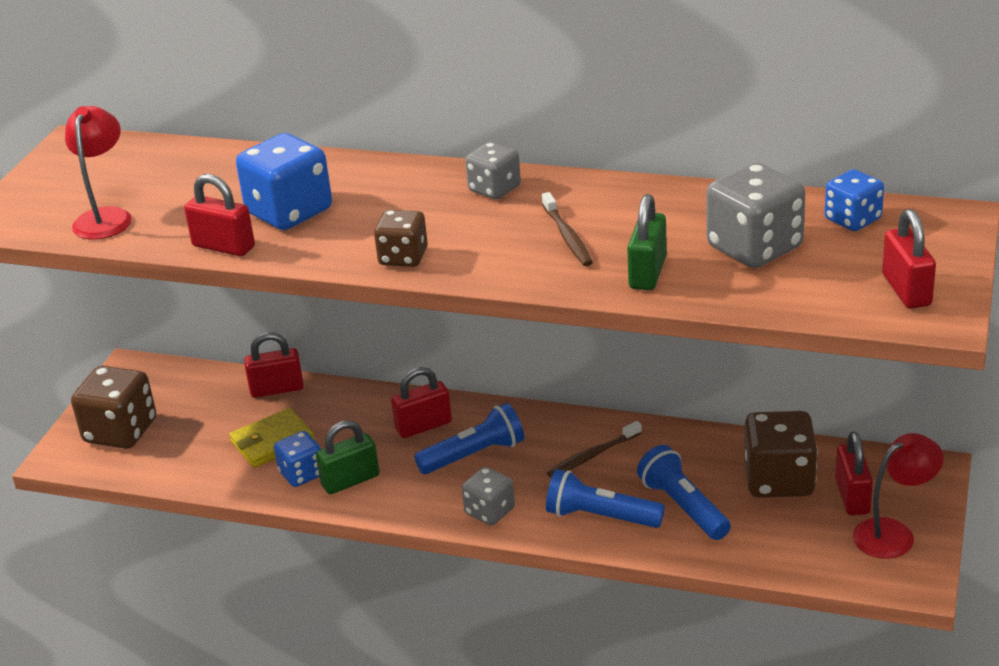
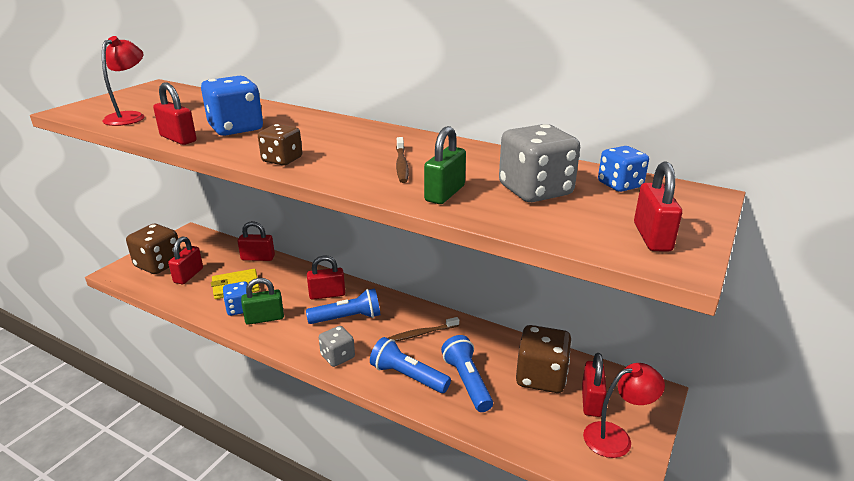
camera: 10 degrees right, 5 degrees down
(184, 439) = (188, 275): none -> red padlock
(494, 189) = (372, 135): grey dice -> none

